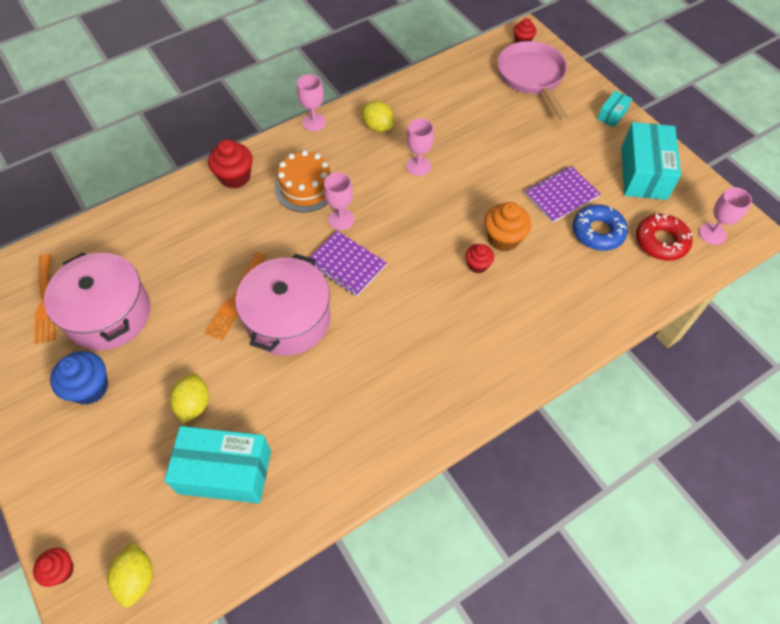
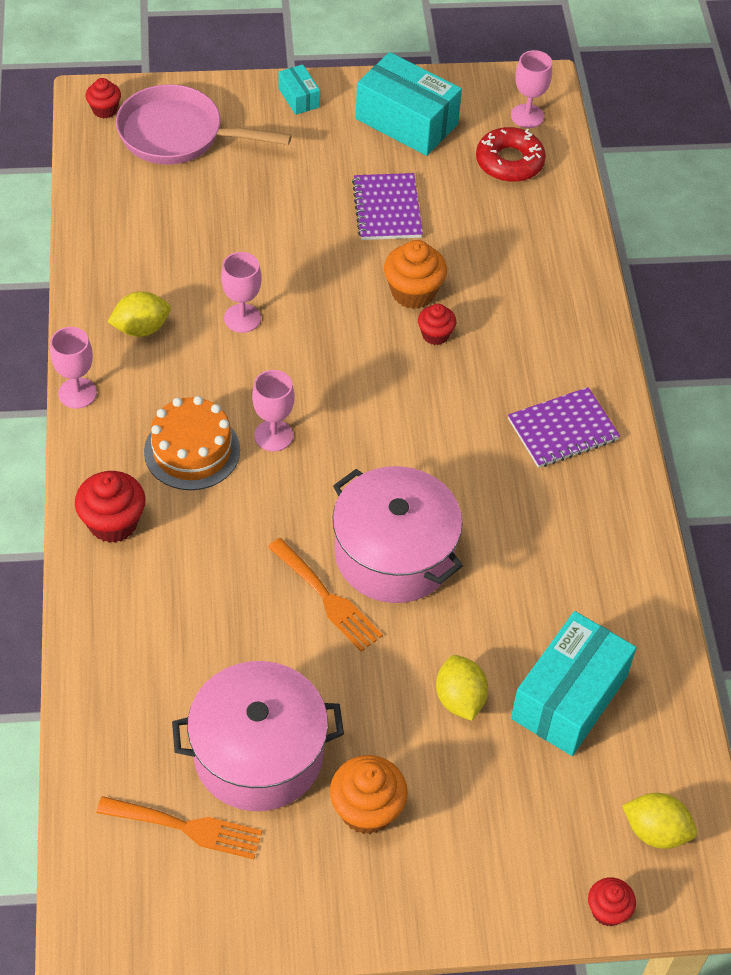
camera: 65 degrees left, 5 degrees down
(90, 388) = (367, 810): blue cupcake -> orange cupcake
(194, 404) = (459, 699): yellow lemon -> yellow lemon turned 45 degrees clockwise
(346, 264) = (350, 460): purple notebook -> purple notebook (563, 430)
(597, 232) = (461, 206): blue donut -> none

